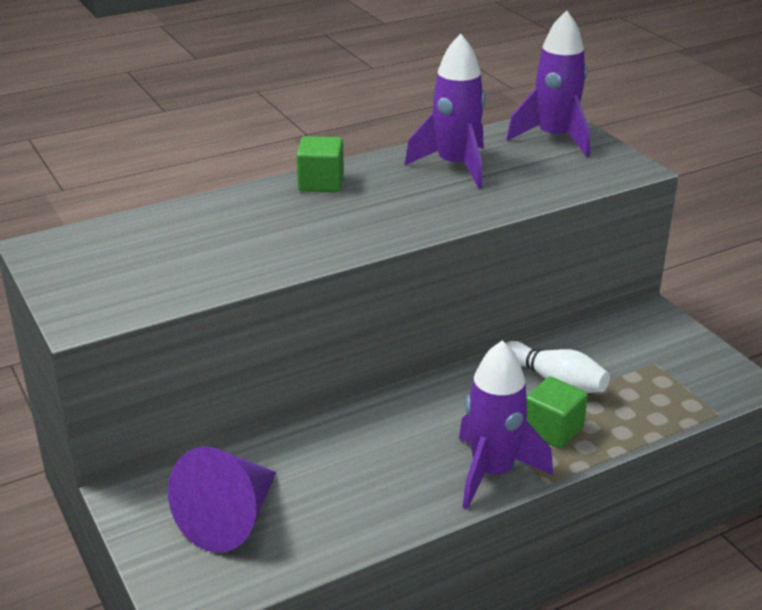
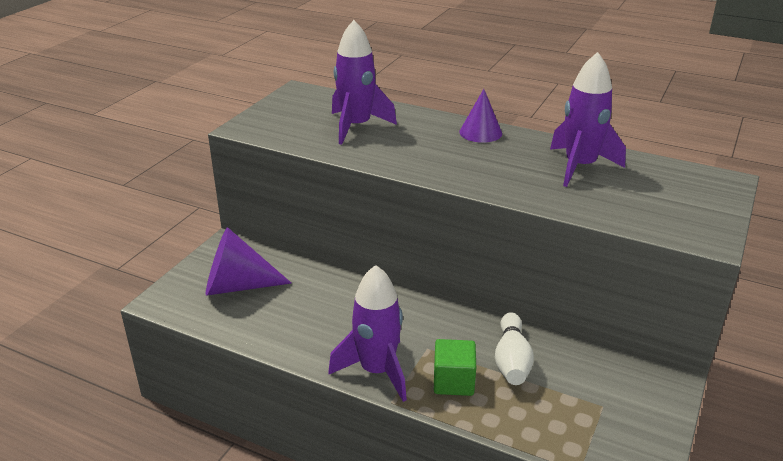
camera: 55 degrees right, 0 degrees up
(321, 183) = (480, 132): green cube -> purple cone
(554, 138) = (694, 189): purple rocket -> purple rocket (356, 126)

